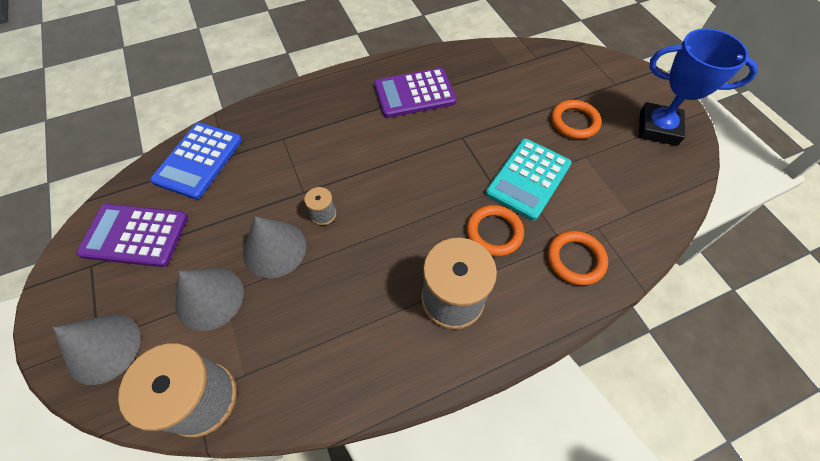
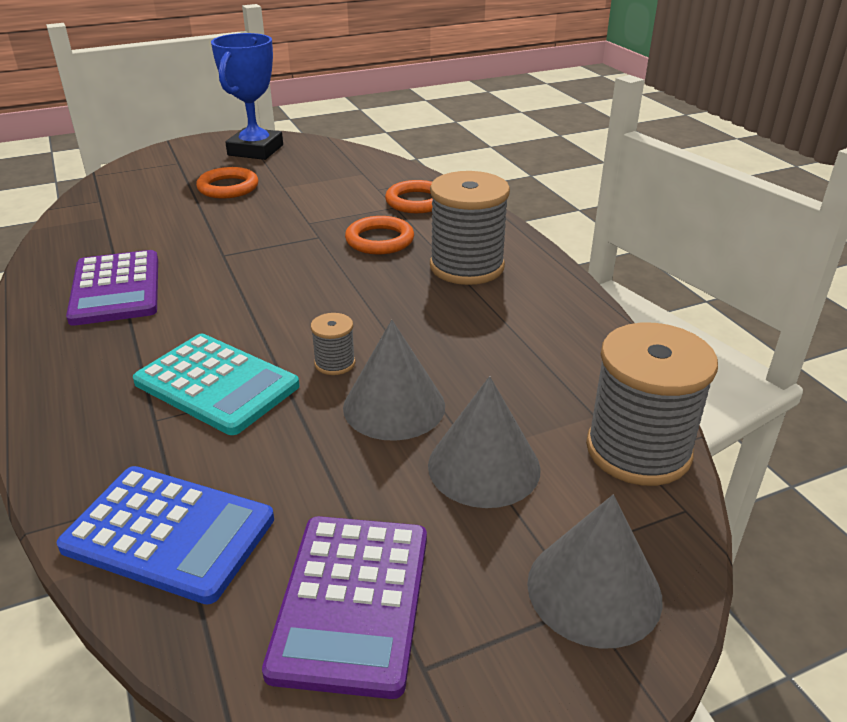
camera: 90 degrees left, 25 degrees down
(528, 179) = (306, 217): turquoise calculator -> turquoise calculator (217, 384)

